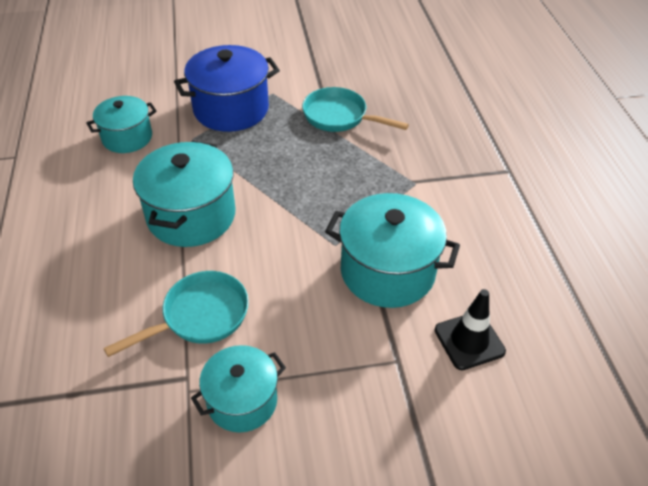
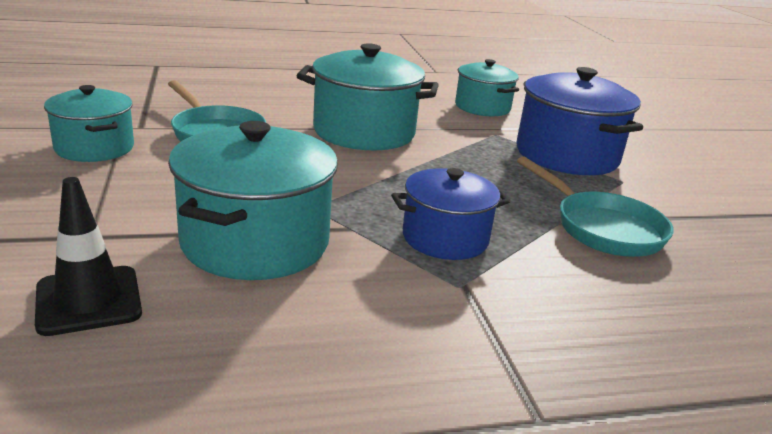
camera: 85 degrees right, 20 degrees down
(339, 117) = (602, 228): turquoise pan -> turquoise pan turned 120 degrees clockwise
(365, 184) = (445, 238): none -> blue pot

